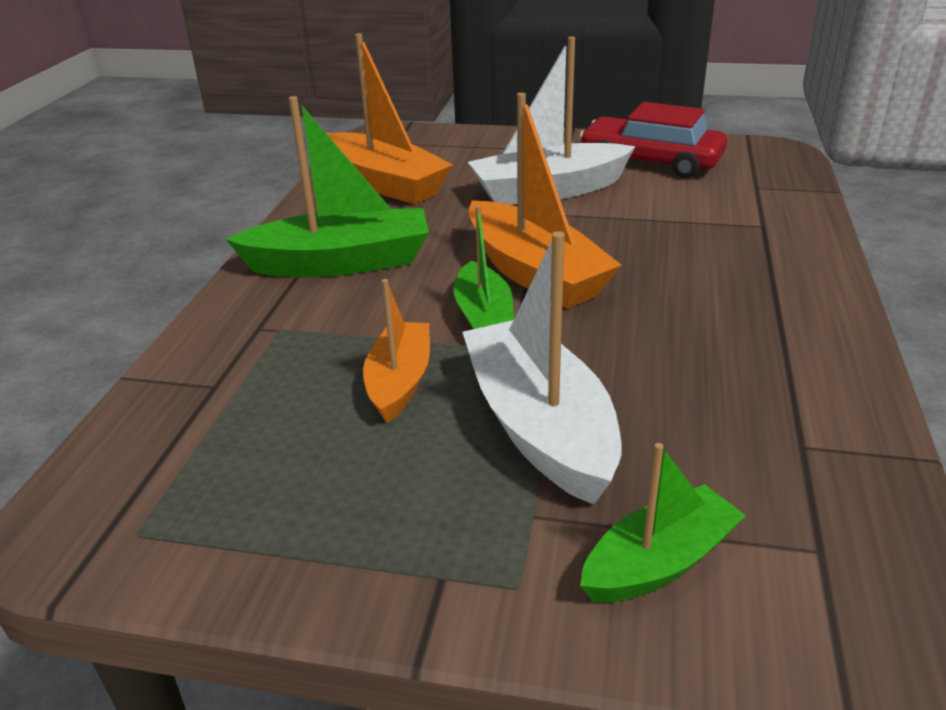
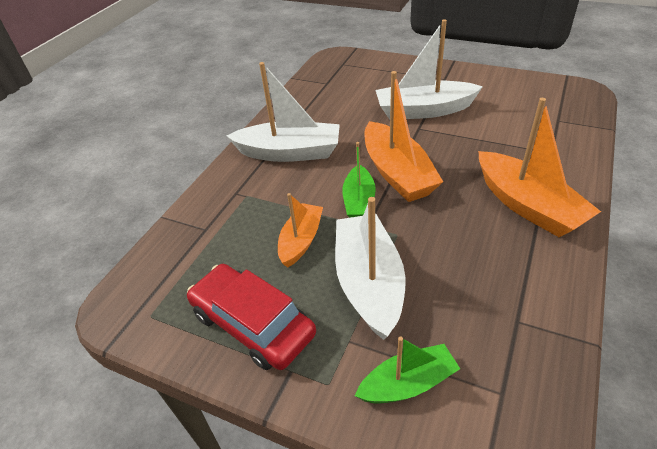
camera: 15 degrees right, 10 degrees up
(340, 263) = (289, 152): green boat -> white boat
(385, 184) = (328, 96): orange boat -> orange boat (527, 205)
(651, 161) = (495, 92): red car -> red car (252, 324)

